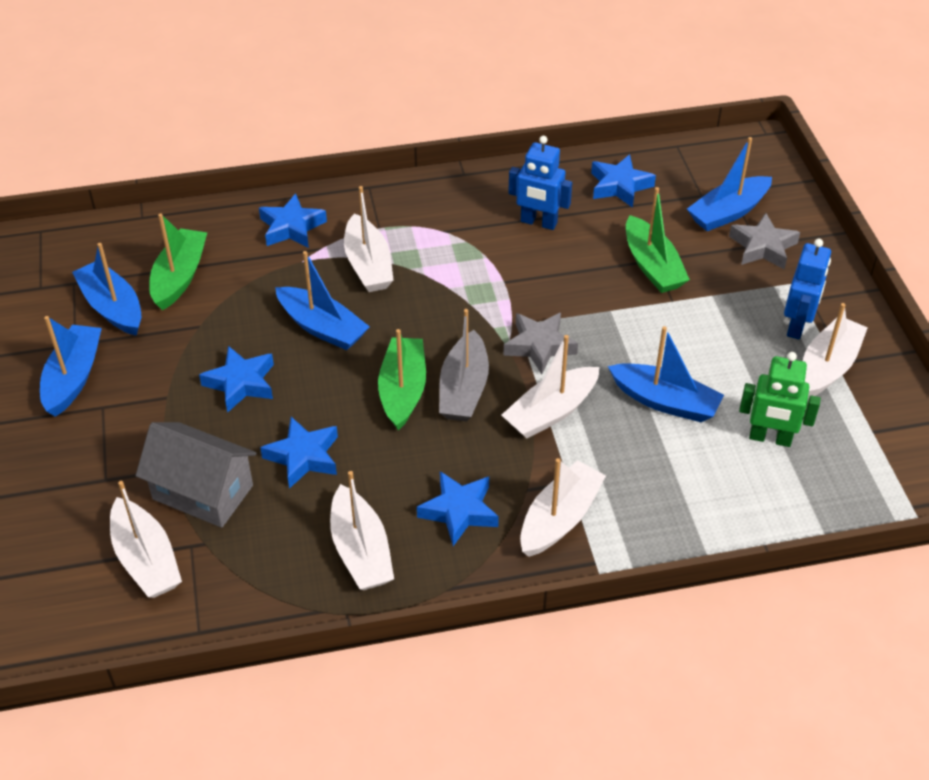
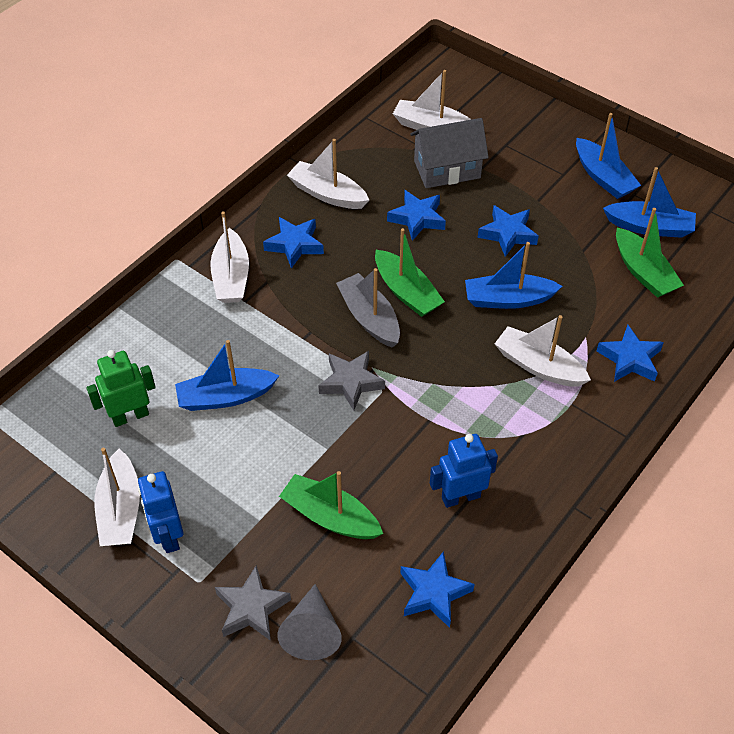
camera: 140 degrees right, 5 degrees up
(551, 412) = (297, 339): white boat -> none
(728, 212) = (312, 631): blue boat -> grey cone

